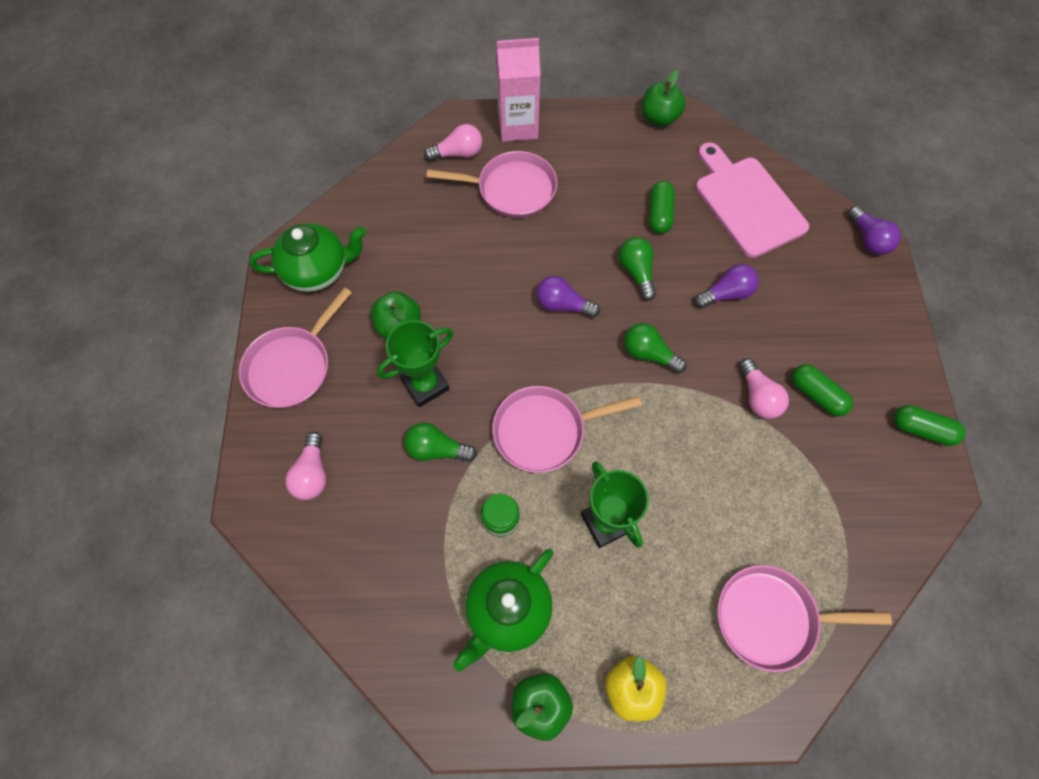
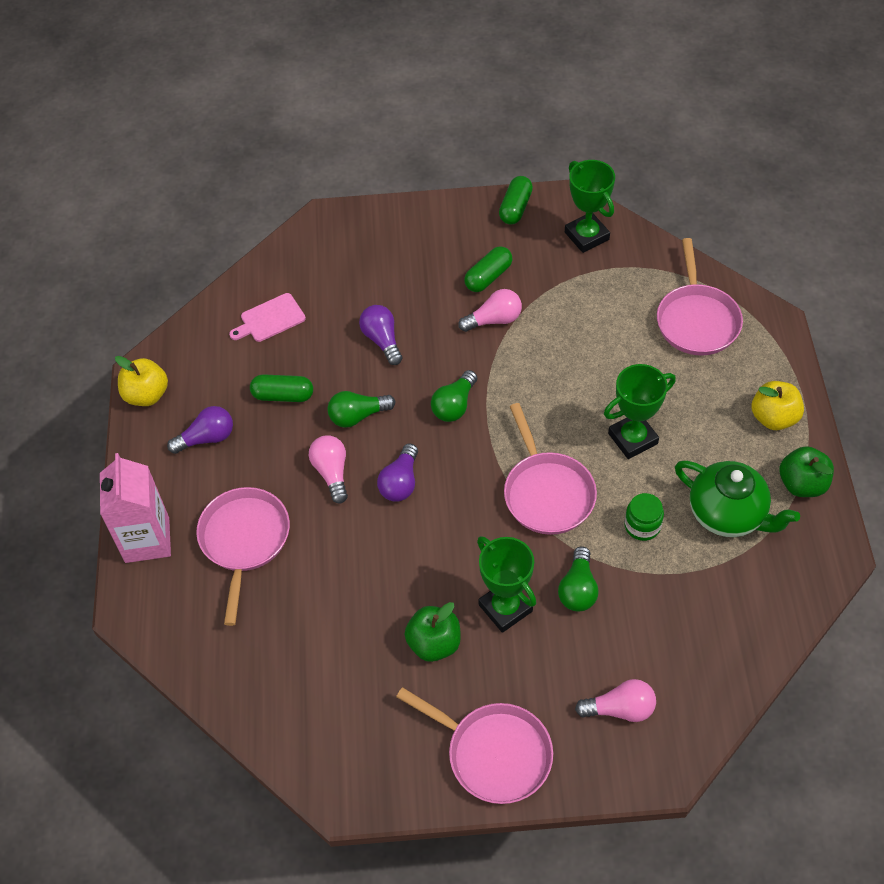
camera: 90 degrees left, 10 degrees down
(318, 271) = (361, 746): green teapot -> none
(458, 153) = (186, 604): pink light bulb -> pink light bulb (332, 473)
(659, 118) = (146, 395): green apple -> yellow apple
(747, 203) = (270, 319): pink cutting board -> pink cutting board, size x0.52
(868, 239) = (316, 226): purple light bulb -> purple light bulb (206, 438)
(889, 504) = (586, 236): none -> green trophy

